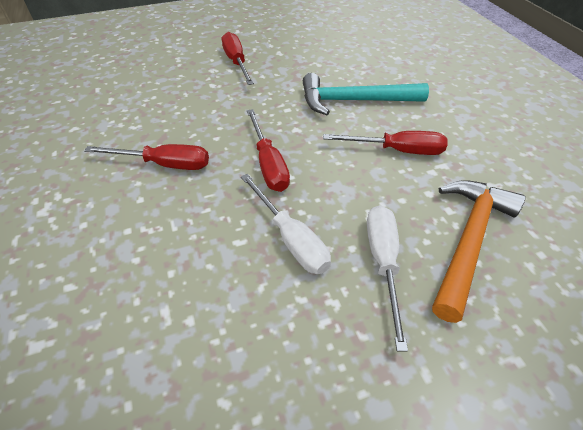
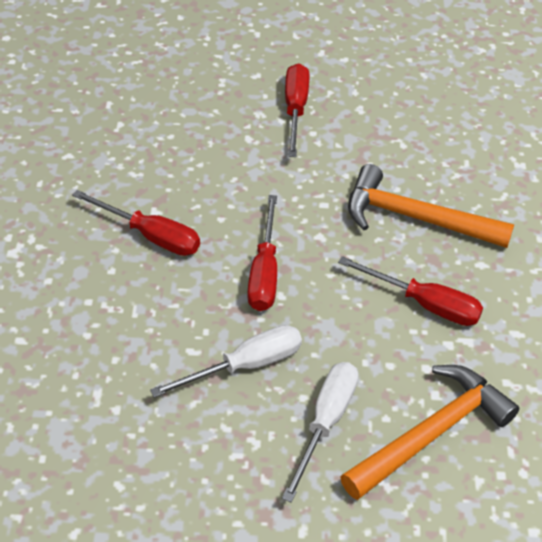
camera: 20 degrees right, 0 degrees up
(290, 238) = (245, 366): white screwdriver -> white screwdriver turned 105 degrees counterclockwise
(354, 101) = (415, 218): turquoise hammer -> orange hammer

